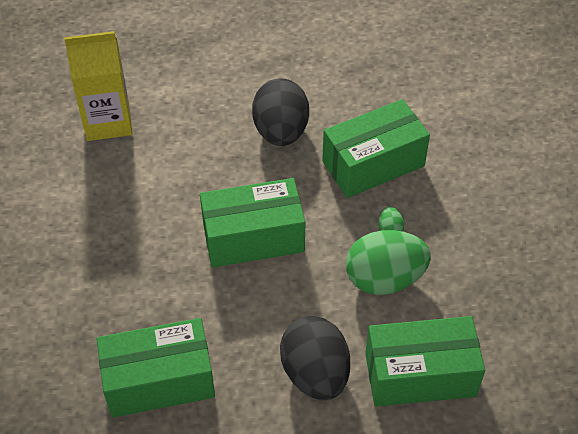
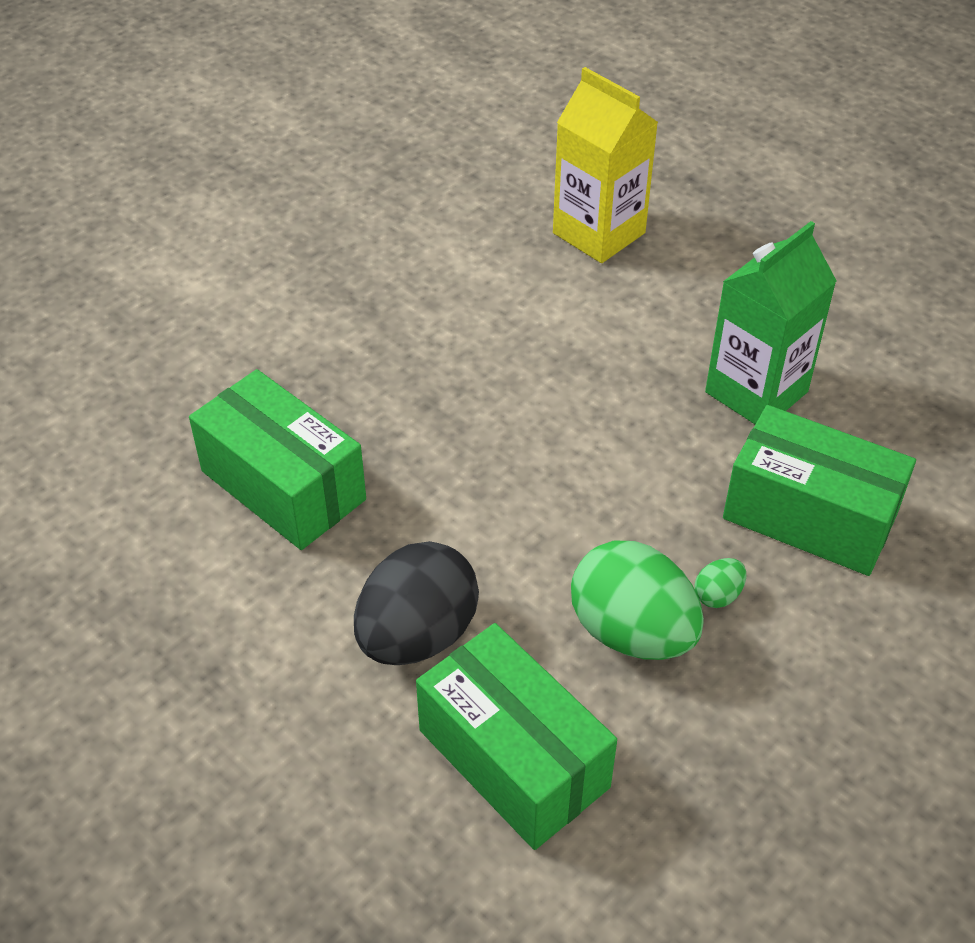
camera: 55 degrees right, 5 degrees down
(253, 237) = (565, 457): green box -> none
(281, 131) = (756, 392): black egg -> green carton

